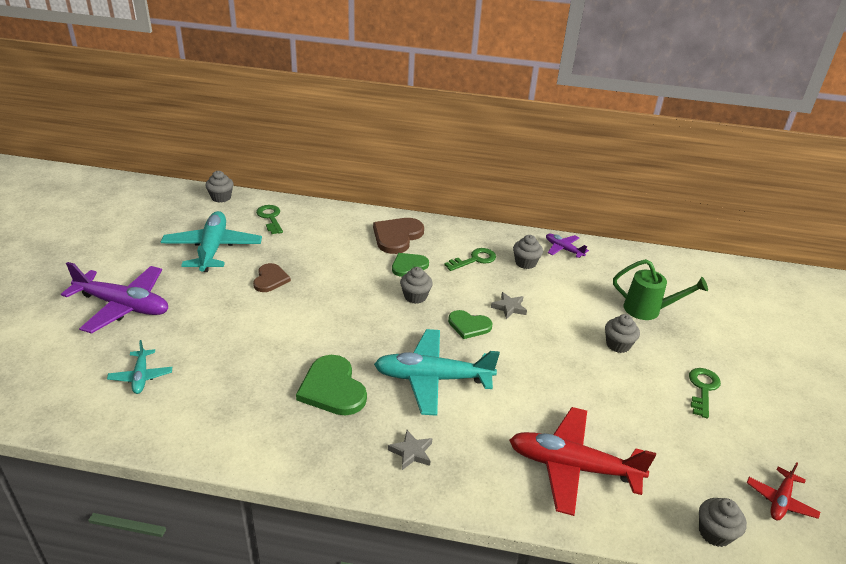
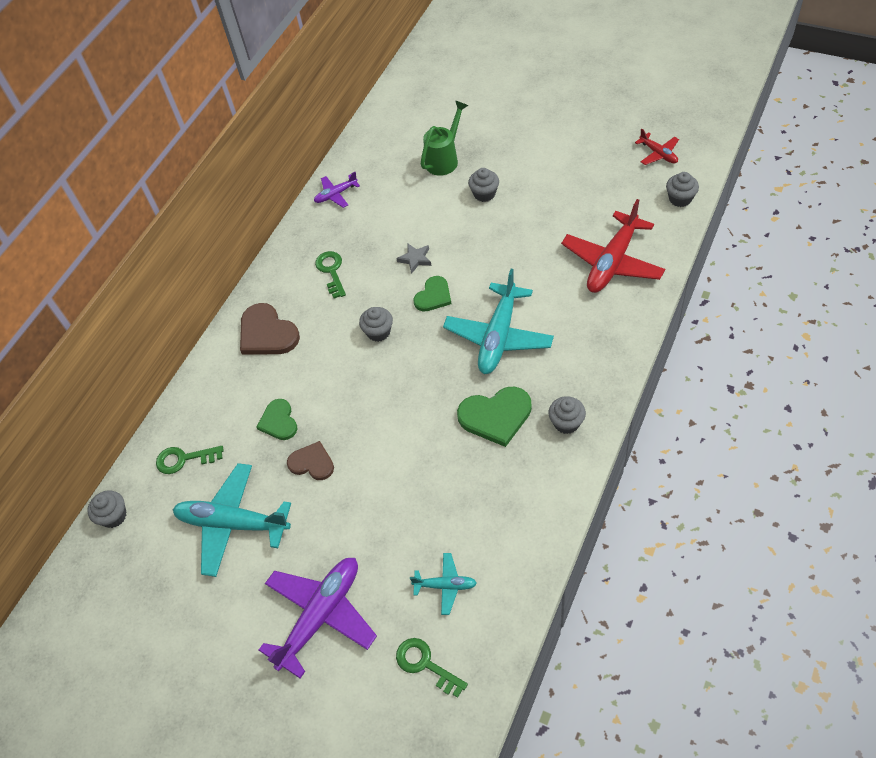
camera: 65 degrees left, 20 degrees up
(408, 265) = (324, 330): green heart -> green heart (278, 421)
(411, 452) = (581, 365): grey star -> none
(525, 263) = (349, 230): grey cupcake -> grey cupcake (566, 423)
(703, 389) = (547, 157): green key -> green key (425, 664)

